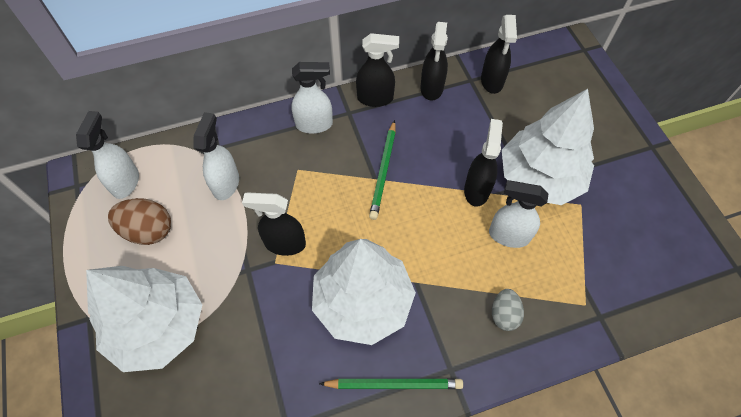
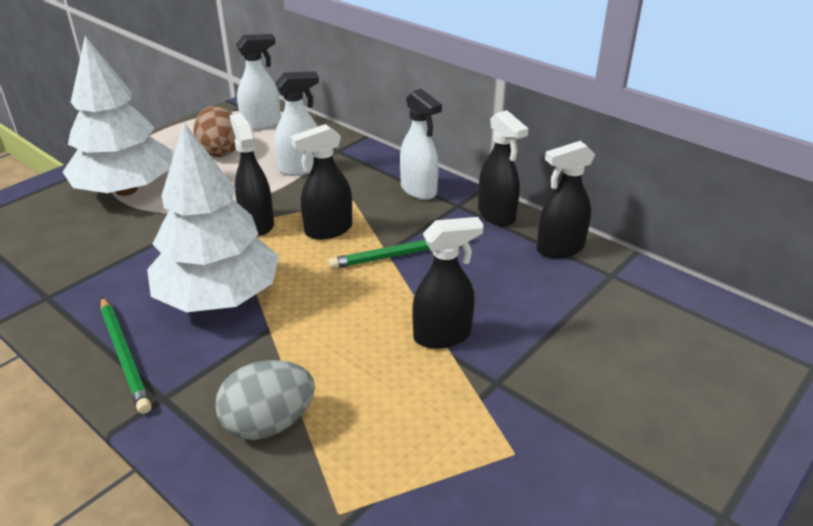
camera: 60 degrees right, 25 degrees down
(492, 81) = (632, 293): black spray bottle -> black spray bottle (328, 230)
(504, 314) = (269, 423): grey egg -> grey egg, size x1.55
(508, 235) = (395, 388): white spray bottle -> none
(539, 177) = (520, 390): white tree -> none

